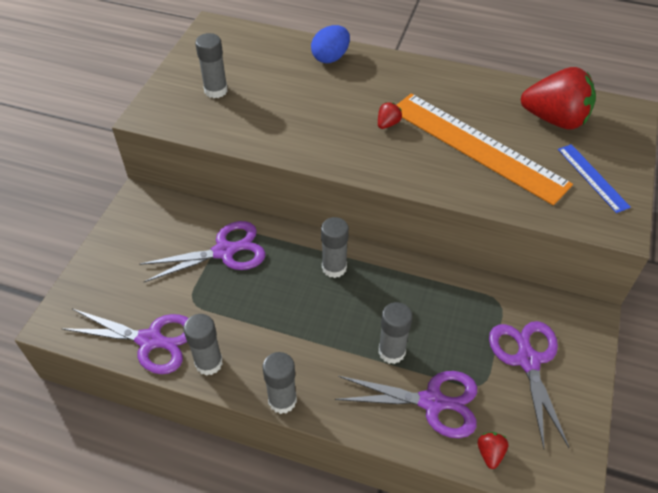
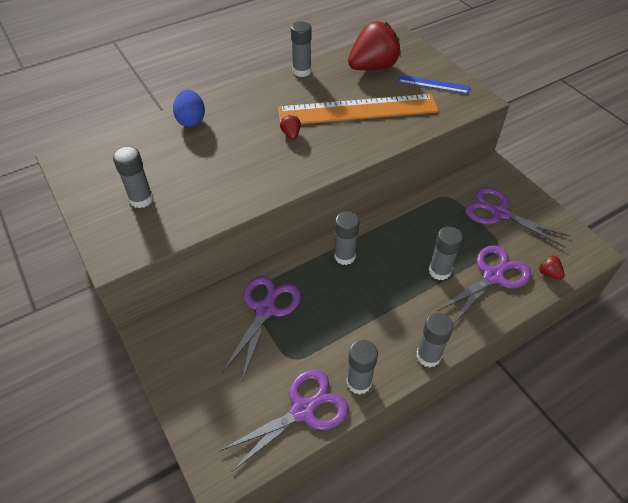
camera: 50 degrees left, 0 degrees up
(480, 78) = (301, 71): none -> grey glue stick

